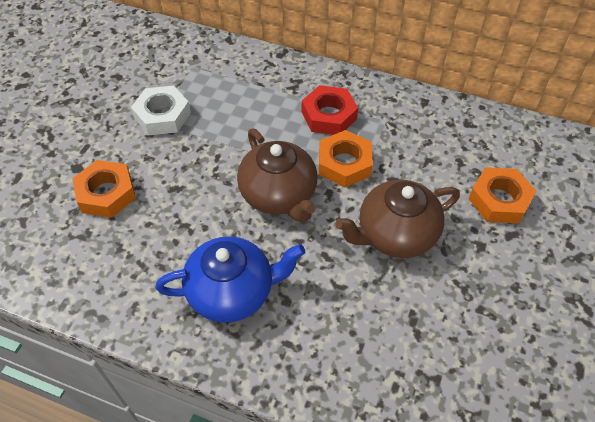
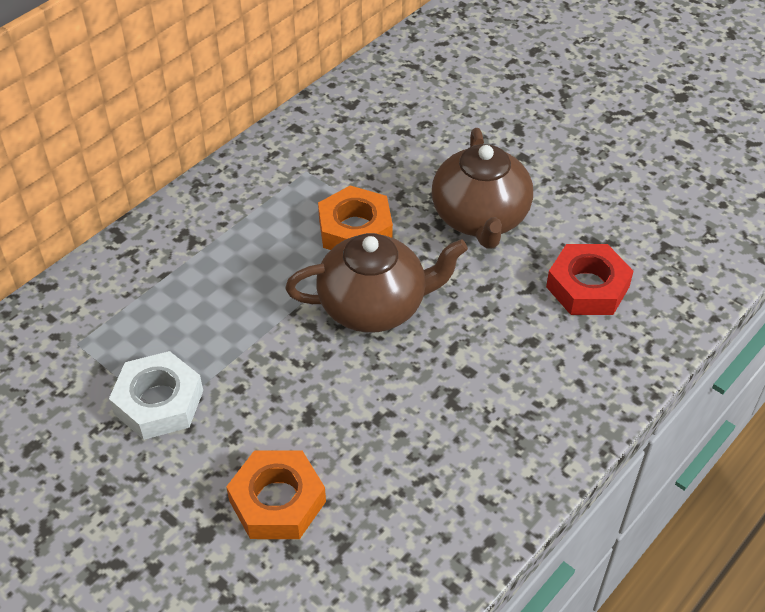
camera: 70 degrees left, 5 degrees down
(232, 292) = (502, 389): blue teapot -> none
(329, 115) = (267, 220): red nut -> red nut (587, 287)
(499, 200) = (471, 121): orange nut -> none

